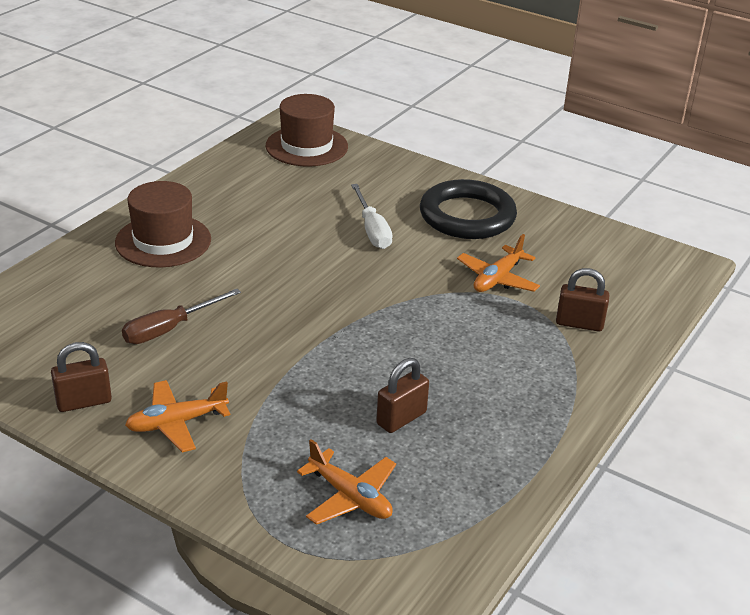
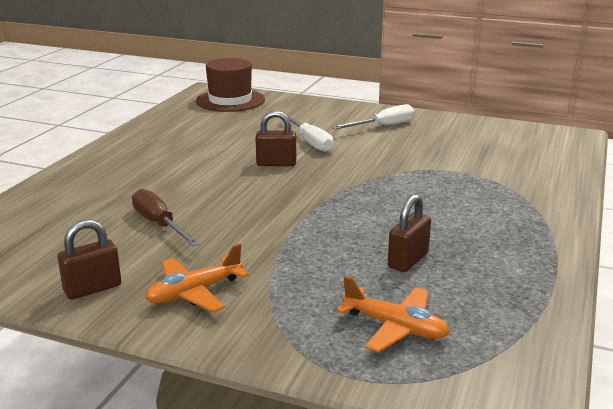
camera: 10 degrees left, 10 degrees down
(163, 241) = (130, 167): brown hat -> none
(169, 329) = (159, 224): brown screwdriver -> brown screwdriver turned 105 degrees clockwise
(467, 216) = (383, 126): black ring -> white screwdriver
(497, 279) = (431, 160): orange plane -> none
(579, 324) = (517, 179): brown padlock -> brown padlock (276, 164)

